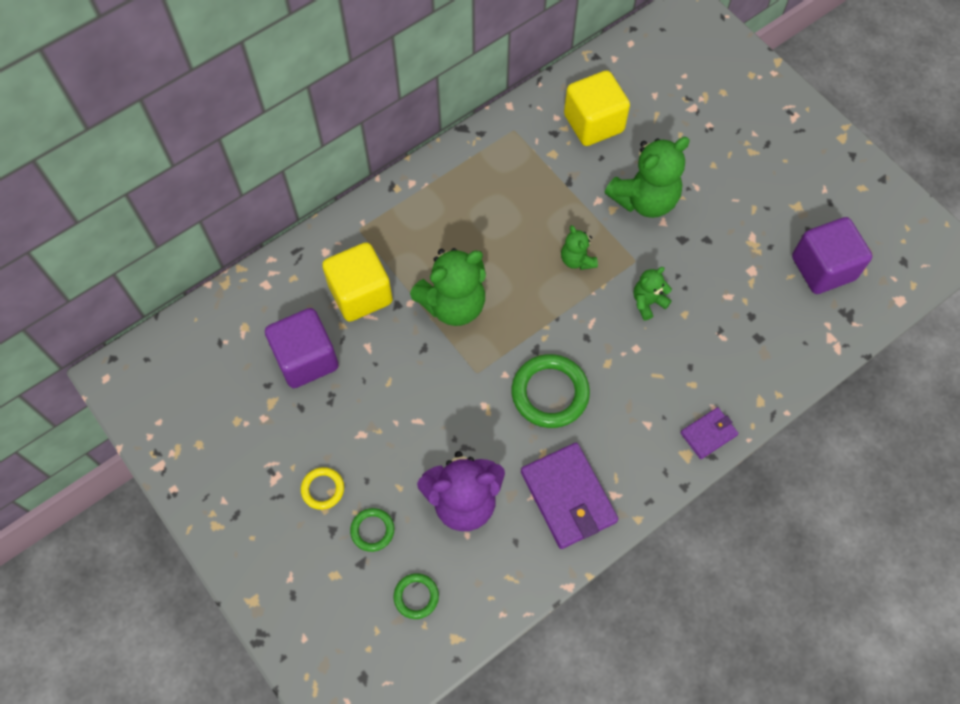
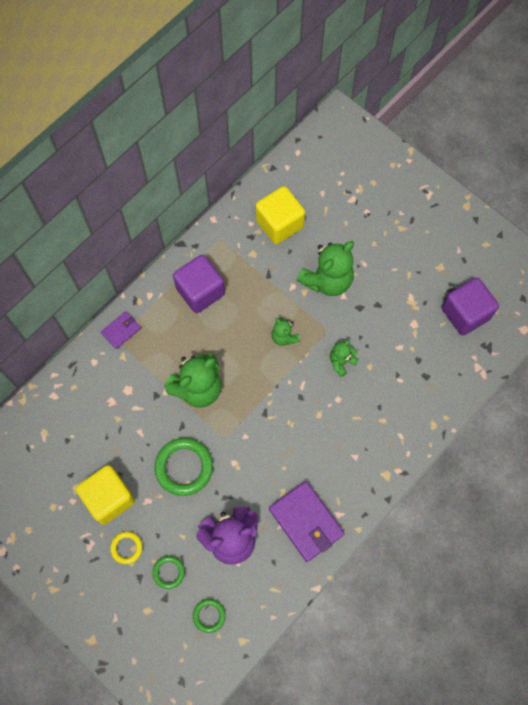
camera: 10 degrees left, 5 degrees up
(306, 359) = (95, 449): purple cube -> purple cube (200, 291)
(360, 294) = (127, 391): yellow cube -> yellow cube (109, 498)
(550, 393) = (280, 445): green ring -> green ring (184, 467)
(708, 434) = (399, 456): purple wallet -> purple wallet (121, 331)

